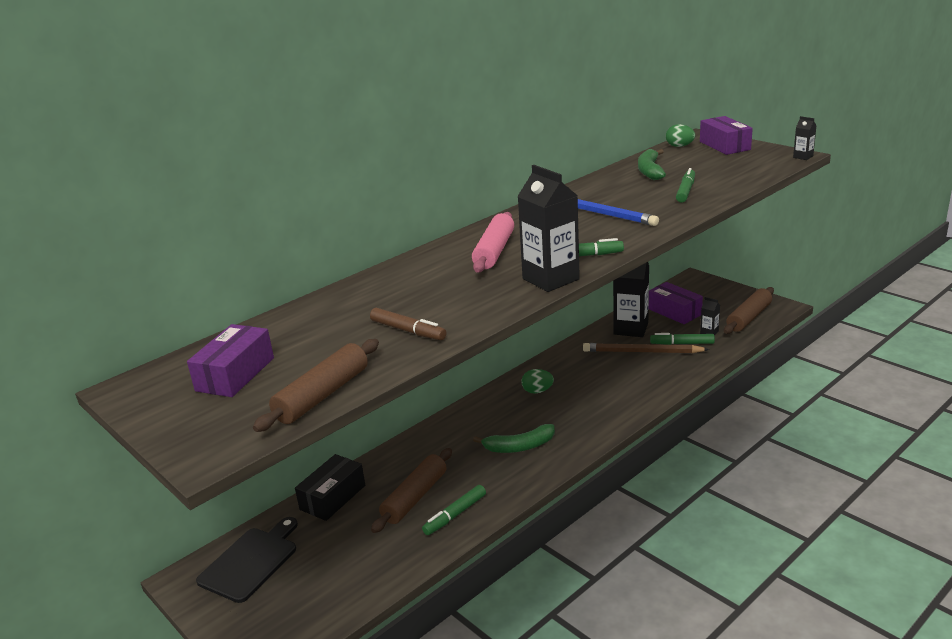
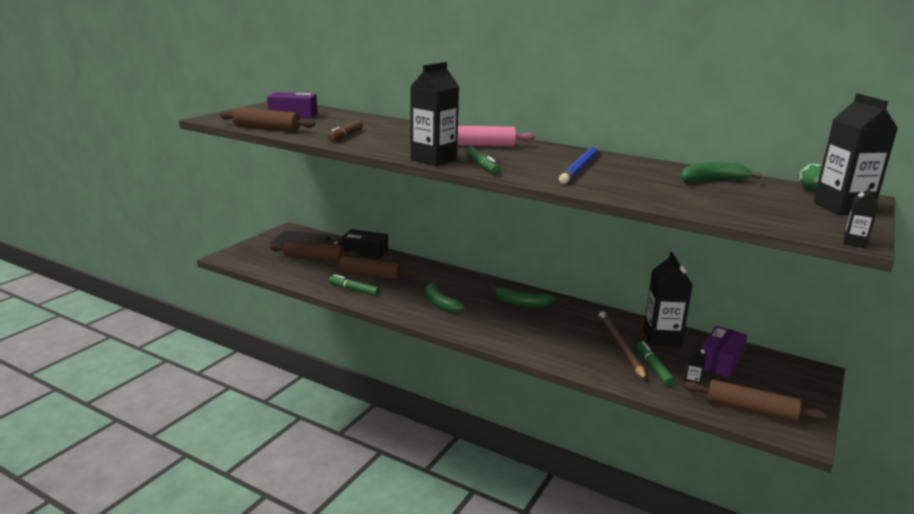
camera: 70 degrees right, 5 degrees down
(326, 551) = (314, 258): none -> brown rolling pin
(537, 391) = (521, 303): green egg -> green banana
(685, 191) = (667, 193): green marker -> none
(724, 145) = (842, 208): purple box -> black carton

